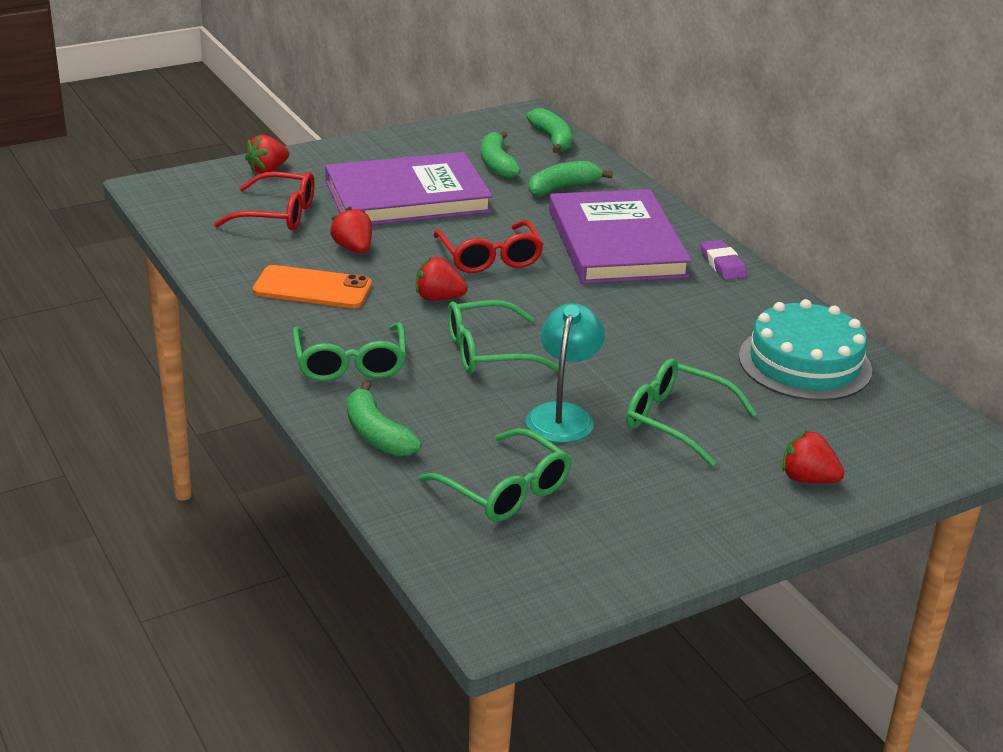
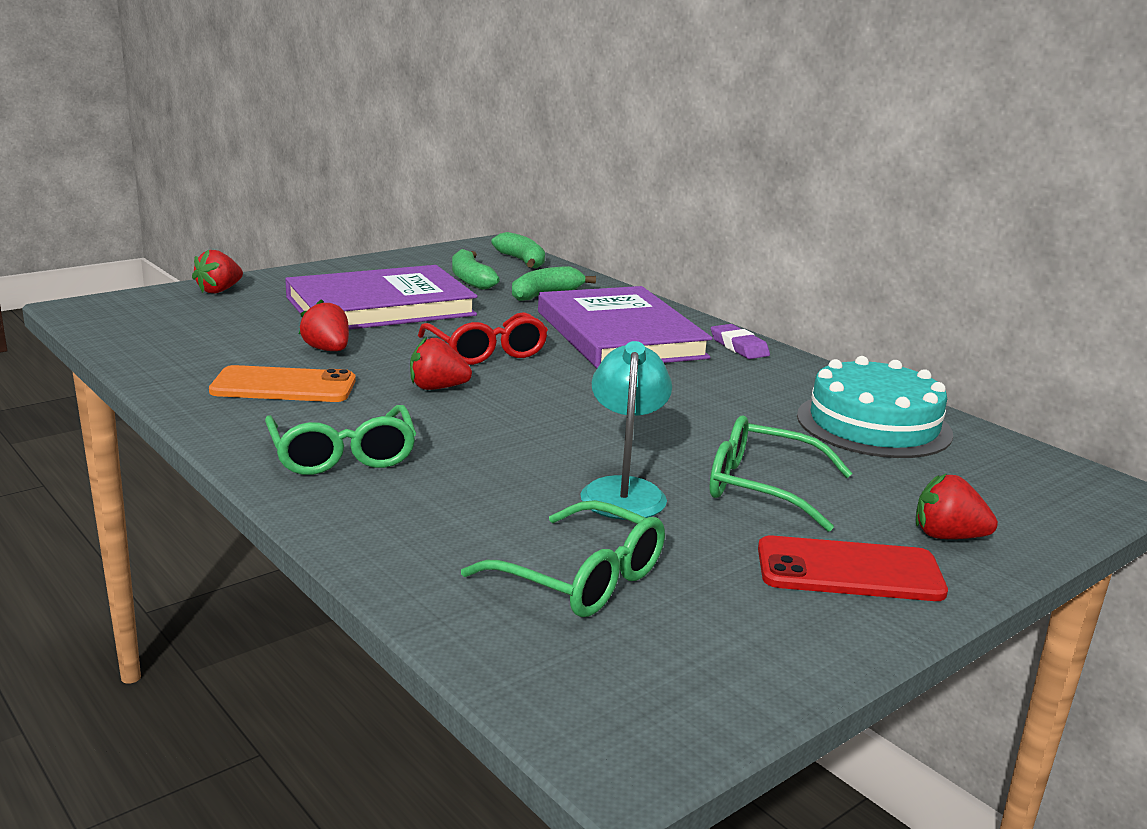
camera: 10 degrees left, 10 degrees down
(278, 214) = (234, 325): red glasses -> none
(377, 434) = (392, 527): green banana -> none
(487, 352) = (510, 434): green glasses -> none
(711, 502) = (849, 570): none -> red phone

